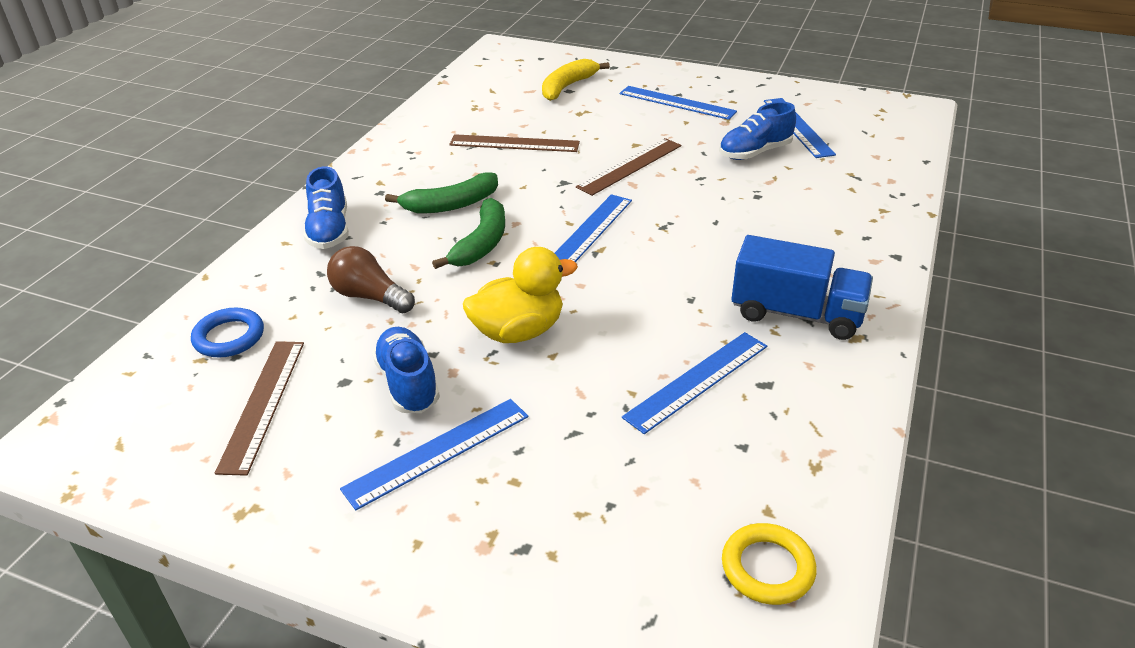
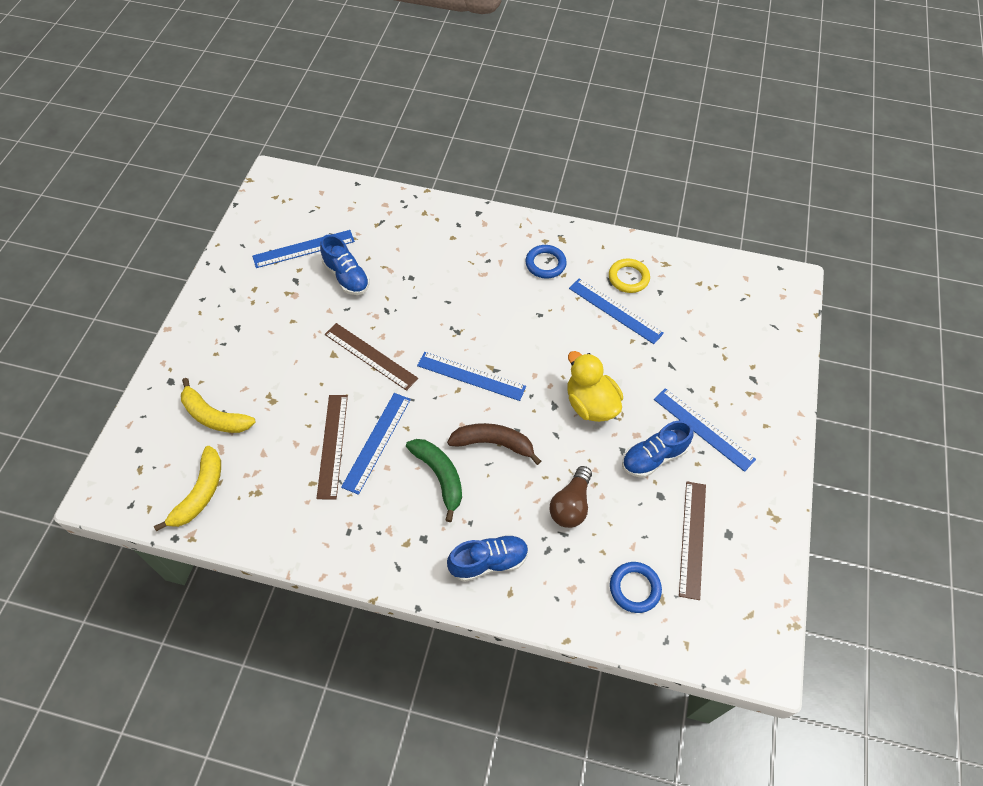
camera: 100 degrees left, 20 degrees up
(263, 404) = (692, 538): brown ruler -> brown ruler turned 75 degrees counterclockwise
(481, 244) = (493, 444): green banana -> brown banana
(484, 84) = (200, 493): none -> yellow banana
(677, 103) = (255, 328): blue ruler -> blue ruler (377, 442)
(767, 568) = (732, 284): yellow ring -> yellow ring (628, 278)
(796, 314) = (545, 264): blue truck -> blue ring

